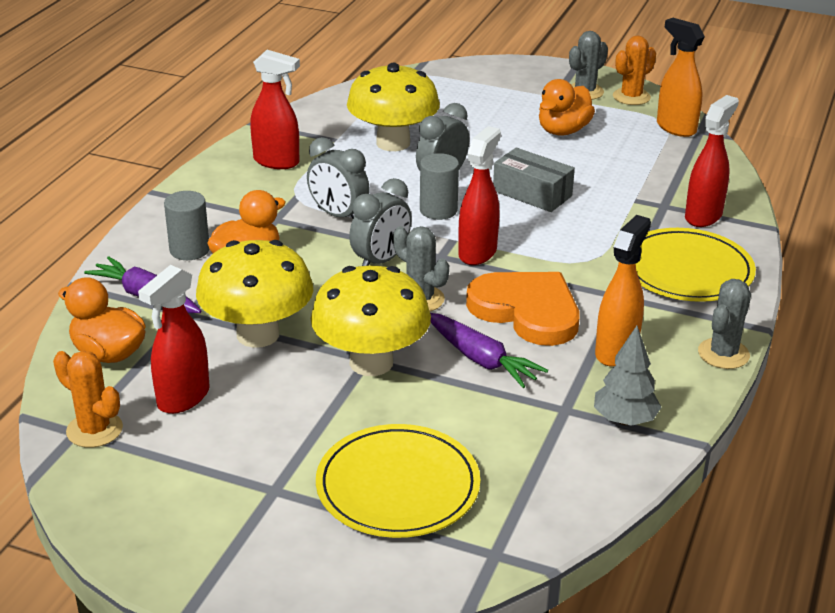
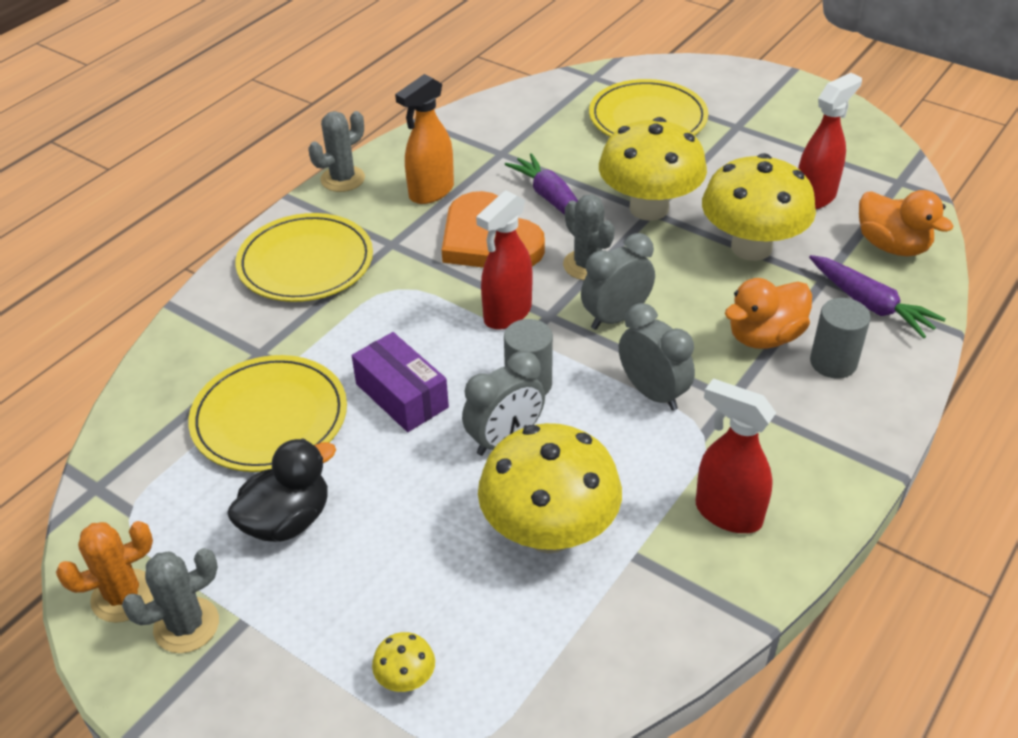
camera: 165 degrees left, 10 degrees up
(94, 430) = (884, 181): orange cactus -> none
(451, 89) = (406, 678): none -> yellow mushroom
(532, 193) = (402, 395): grey box -> purple box
(563, 131) = (287, 520): orange duck -> black duck
(619, 172) = (270, 418): none -> yellow plate
(624, 420) = (460, 140): grey tree -> none
(675, 128) = (123, 500): orange spray bottle -> none
(703, 216) = (228, 330): red spray bottle -> none

